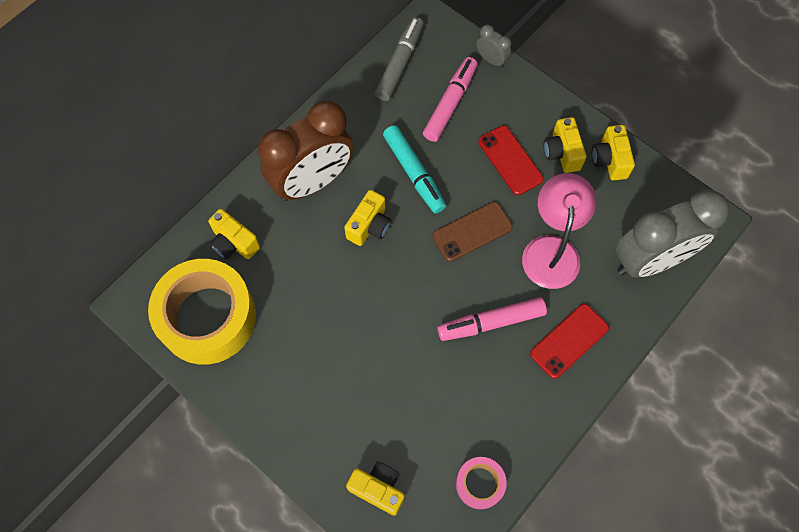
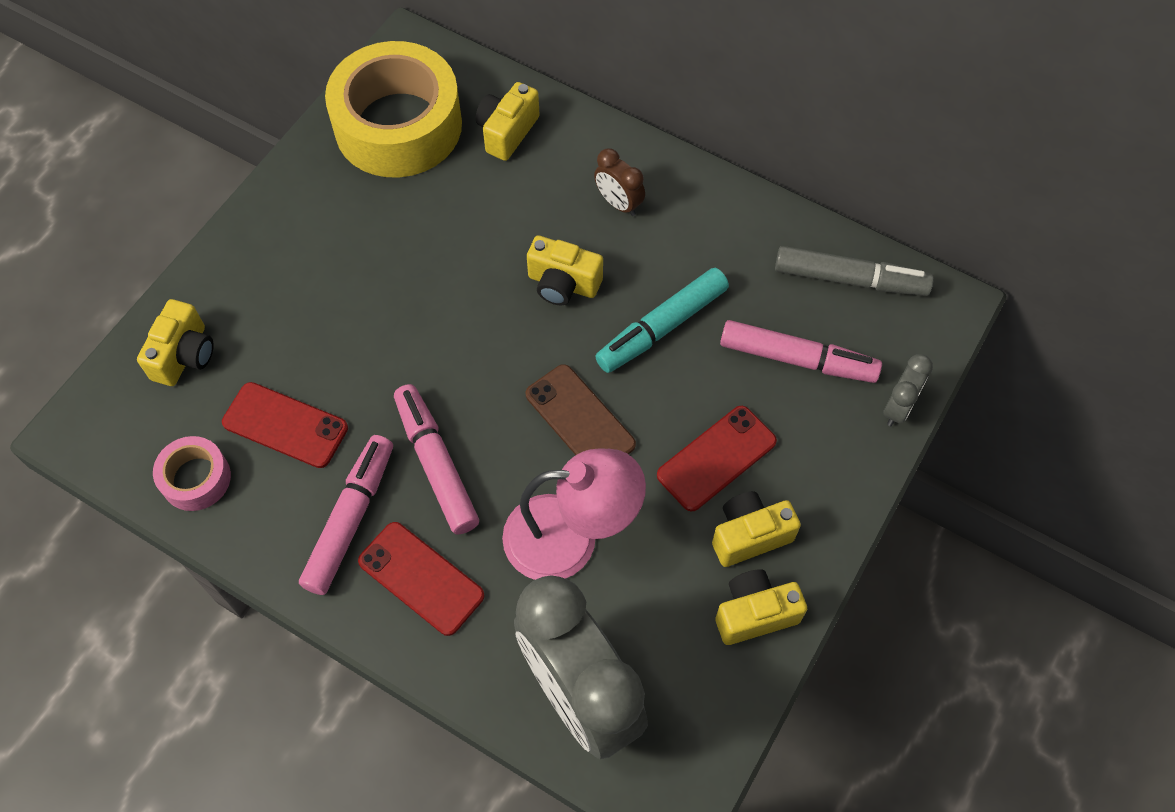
camera: 80 degrees right, 5 degrees down
(313, 182) = (618, 203): brown clock -> brown clock, size x0.42
(447, 419) = (285, 425): none -> red phone
(523, 381) = (350, 519): none -> pink marker

